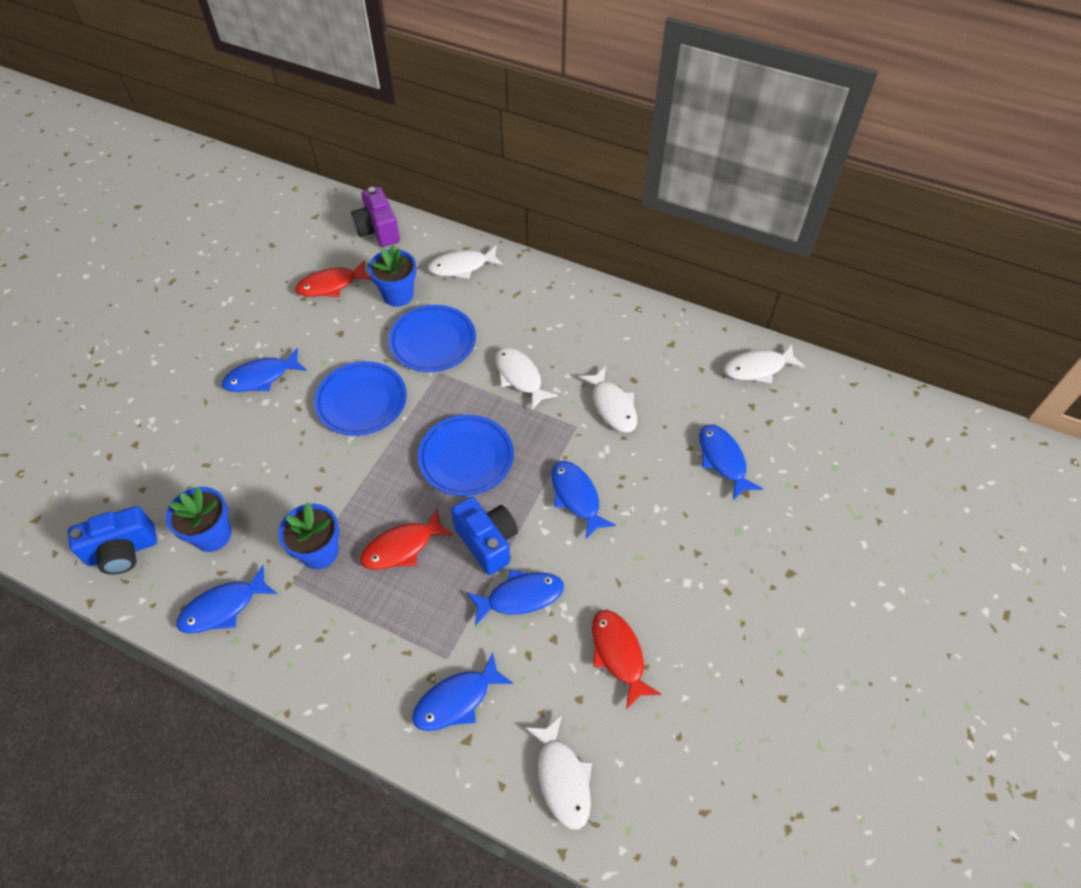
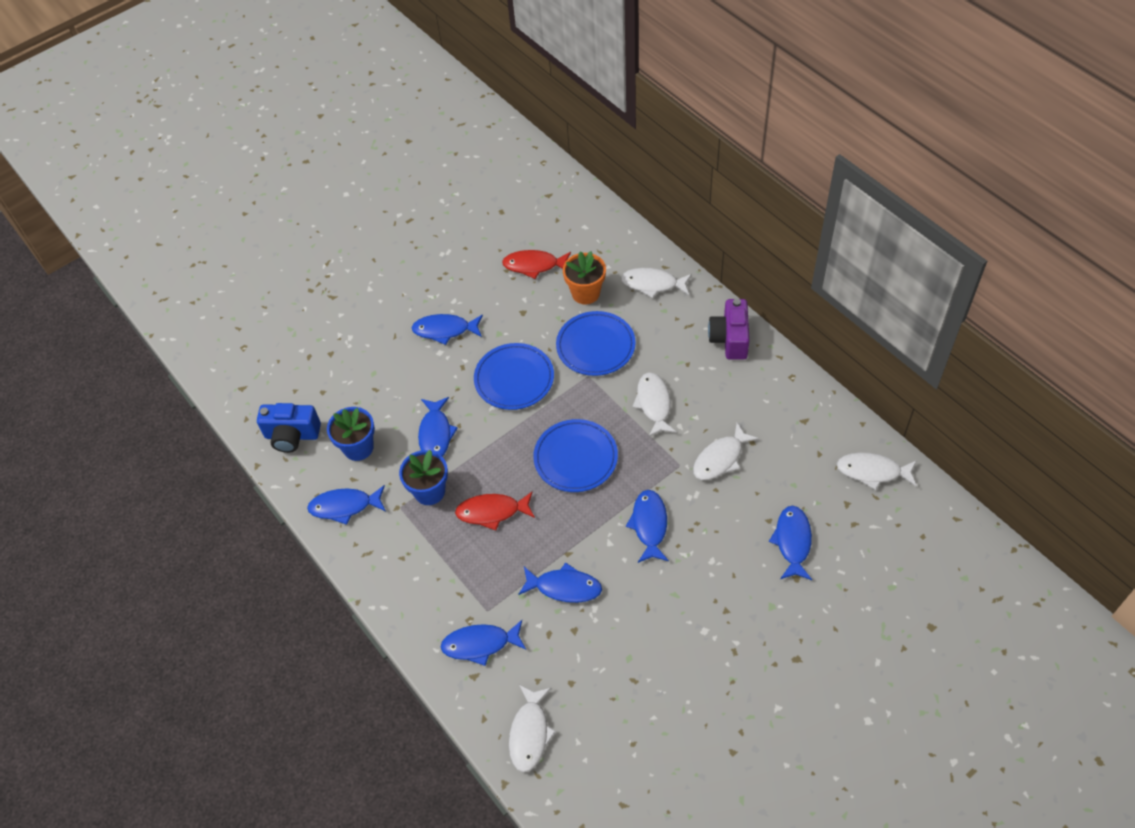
camera: 30 degrees right, 0 degrees up
(299, 487) = (436, 434): none -> blue fish
(378, 230) = (596, 225): purple camera -> purple camera (730, 339)
(398, 295) = (585, 293): blue flower pot -> orange flower pot
(487, 541) = (559, 533): blue camera -> none
(612, 406) = (720, 458): white fish -> white fish turned 45 degrees clockwise
(618, 654) = (618, 662): red fish -> none

